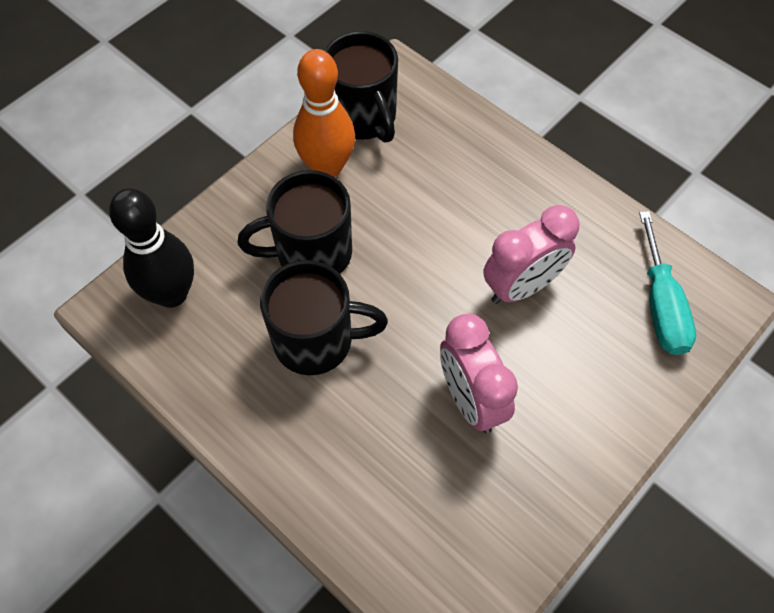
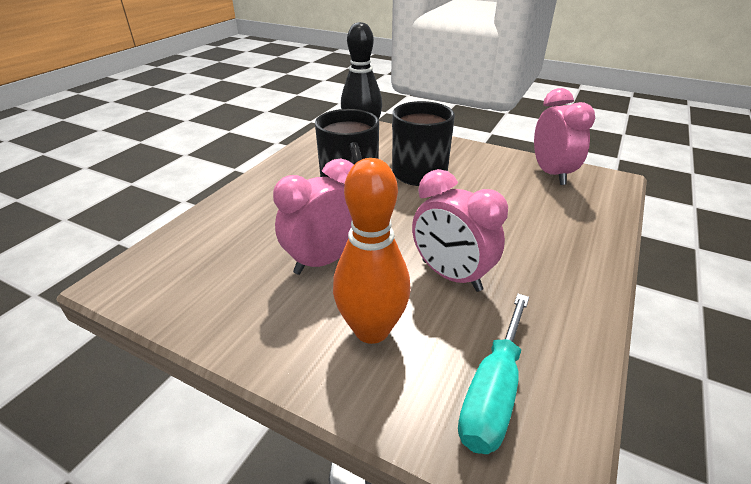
camera: 75 degrees right, 25 degrees down
(327, 167) = (493, 167): orange bowling pin -> orange bowling pin (371, 330)
(363, 118) = (551, 173): black mug -> pink clock
(661, 305) = (492, 393): turquoise screwdriver -> turquoise screwdriver turned 45 degrees counterclockwise

